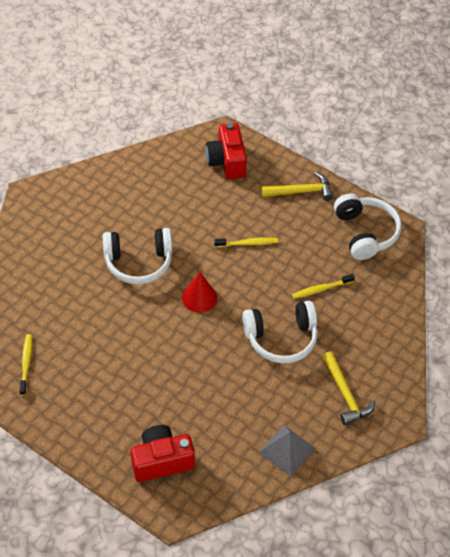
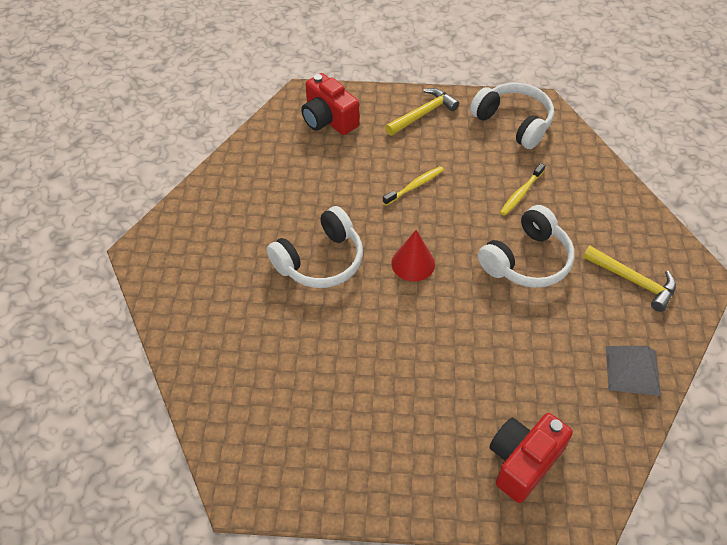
camera: 30 degrees left, 0 degrees up
(26, 363) = (283, 442): yellow toothbrush -> none

